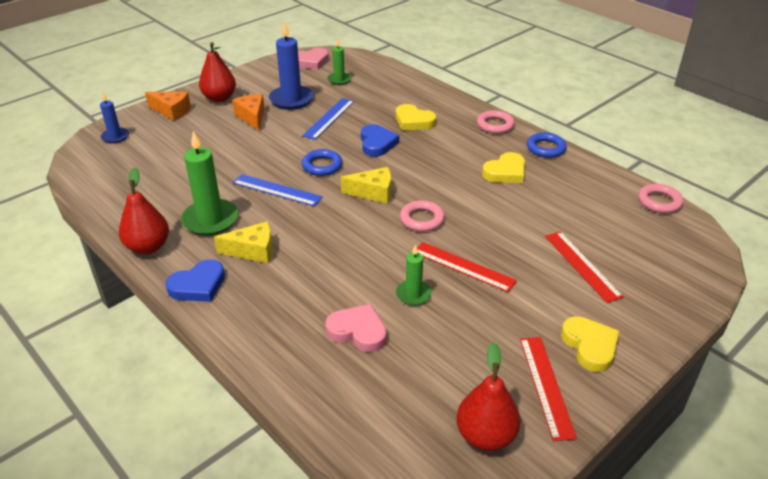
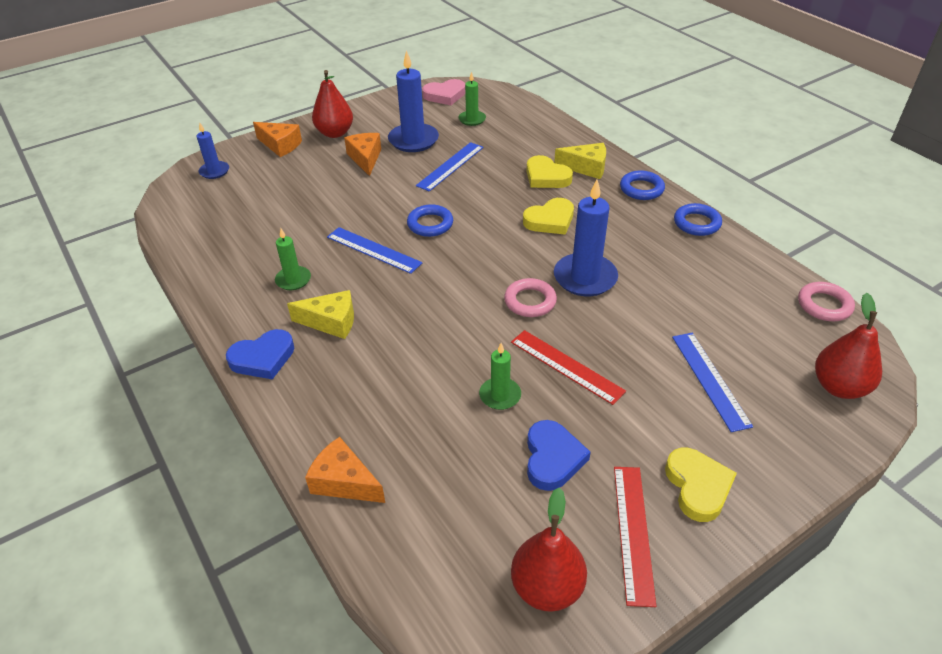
camera: 10 degrees right, 5 degrees up
(148, 247) = (220, 306): red pear -> red pear (839, 387)
(210, 220) = (293, 280): green candle -> green candle, size x0.56
(295, 376) = (344, 482): none -> orange cheese
(358, 331) = (426, 435): pink heart -> none
(373, 192) = (481, 262): yellow cheese -> yellow cheese (586, 168)
(377, 143) = (498, 201): blue heart -> blue heart (552, 458)
(463, 197) = (585, 278): none -> blue candle
(495, 125) = (641, 189): pink ring -> blue ring
(505, 172) = (641, 250): yellow heart -> yellow heart (550, 220)
(582, 265) = (710, 380): red ruler -> blue ruler

